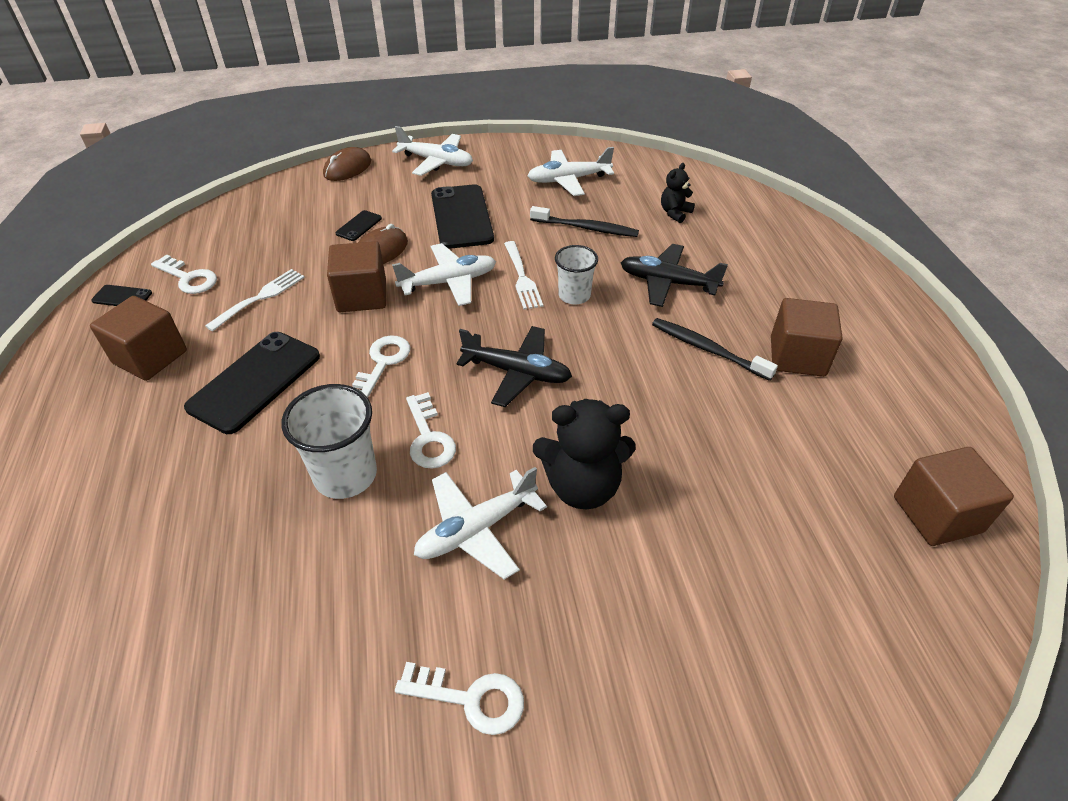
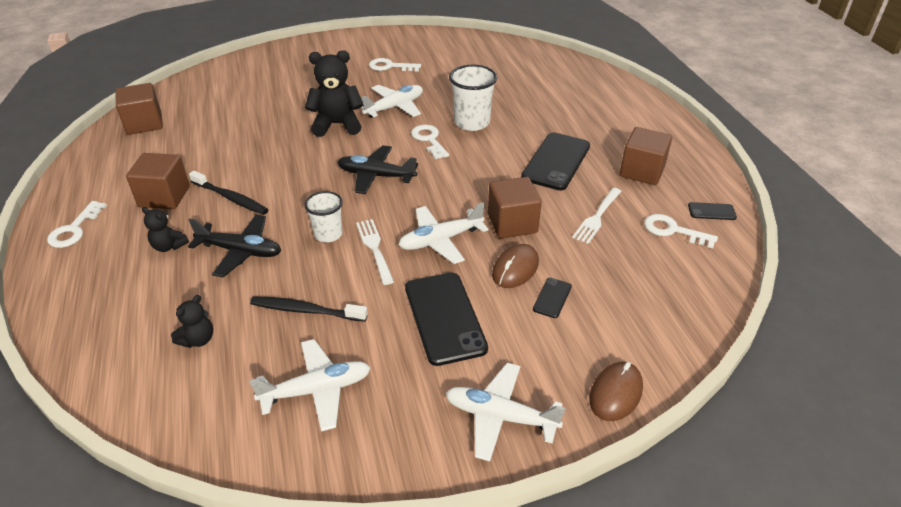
camera: 175 degrees right, 5 degrees down
(382, 363) = (474, 176): white key -> white key (74, 229)
(750, 292) = (169, 246): none -> black teddy bear

